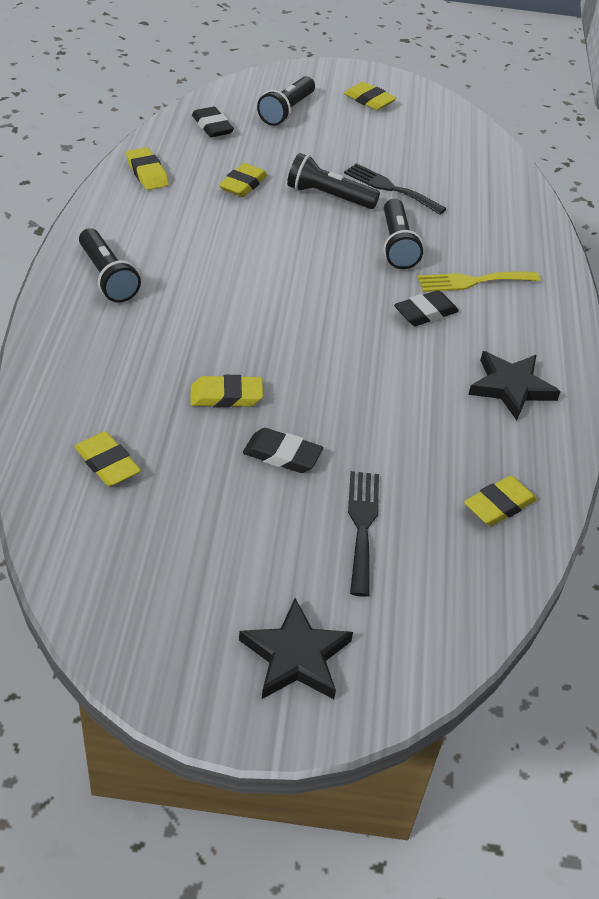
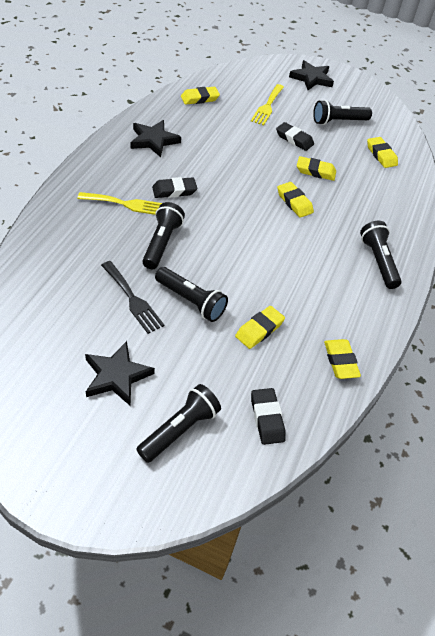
camera: 165 degrees left, 5 degrees up
(205, 528) = (338, 121): none -> black flashlight
(362, 133) = (116, 376): none -> black star
(362, 525) = (267, 106): black fork -> yellow fork
(369, 100) = (77, 432): yellow eraser -> yellow eraser (294, 202)

